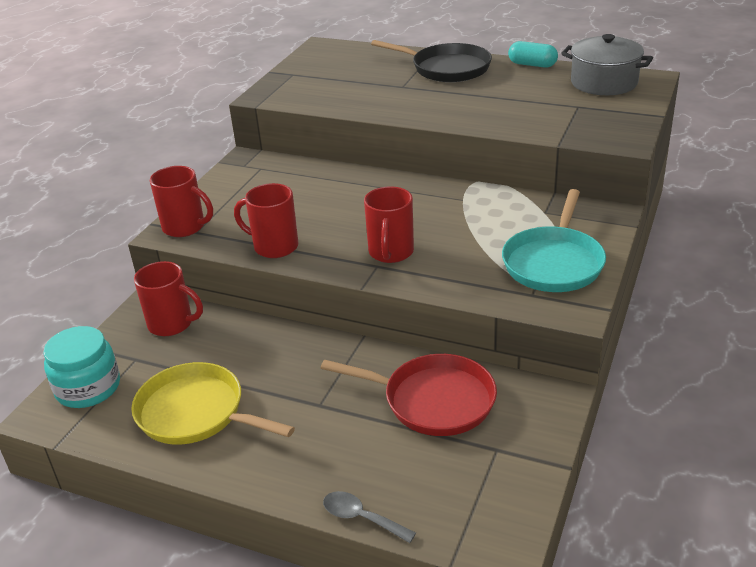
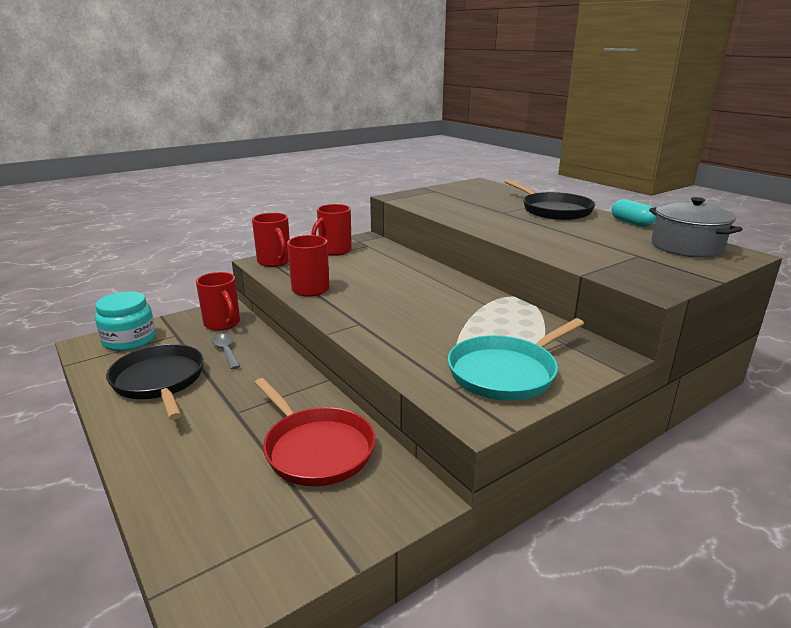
camera: 30 degrees right, 10 degrees down
(196, 413) = (159, 381): yellow pan -> black pan
(362, 518) = (149, 511): grey spoon -> grey spoon (226, 351)
(391, 253) = (381, 319): red mug -> red mug (334, 251)

